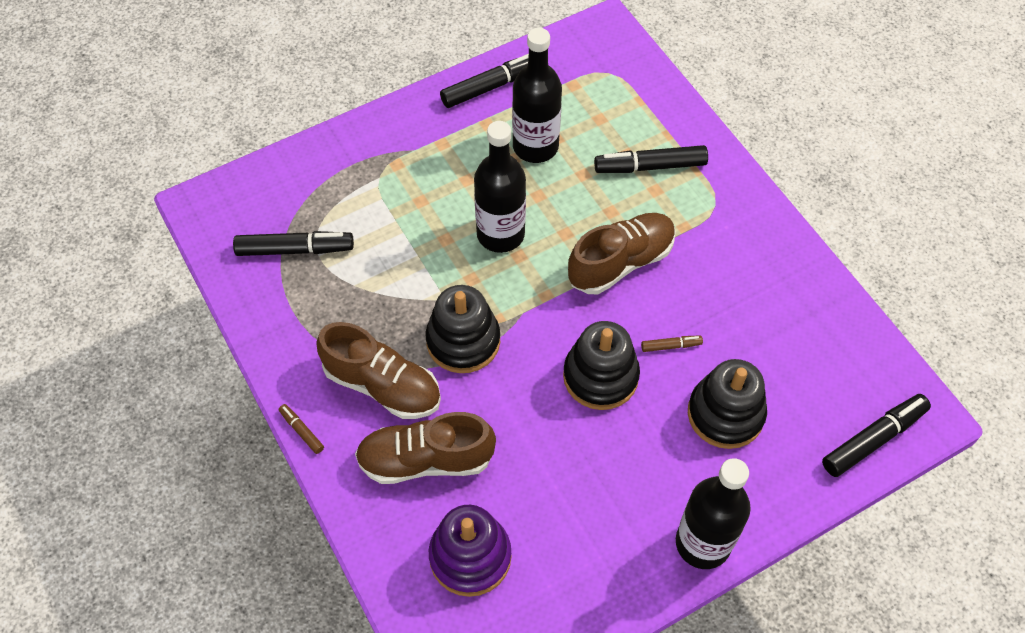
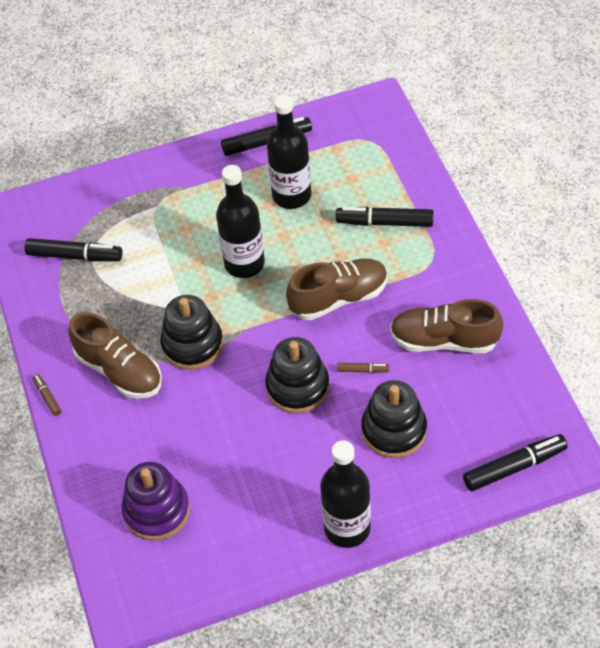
camera: 15 degrees right, 5 degrees down
(426, 460) = (140, 432): brown shoe -> brown shoe (444, 340)

